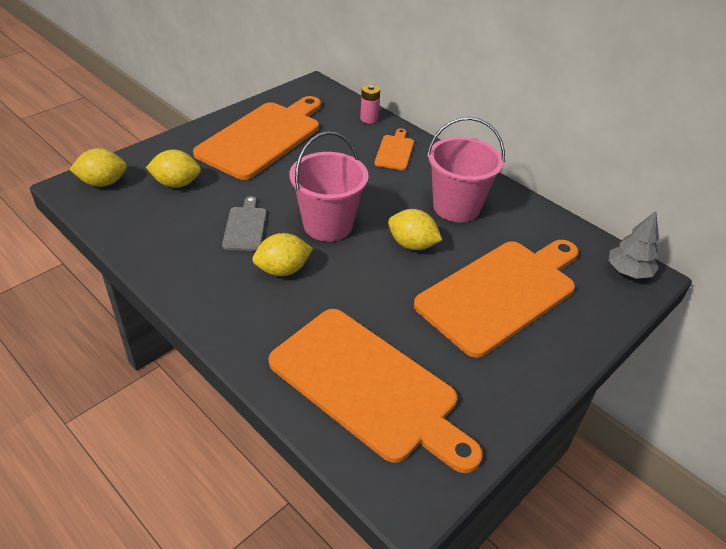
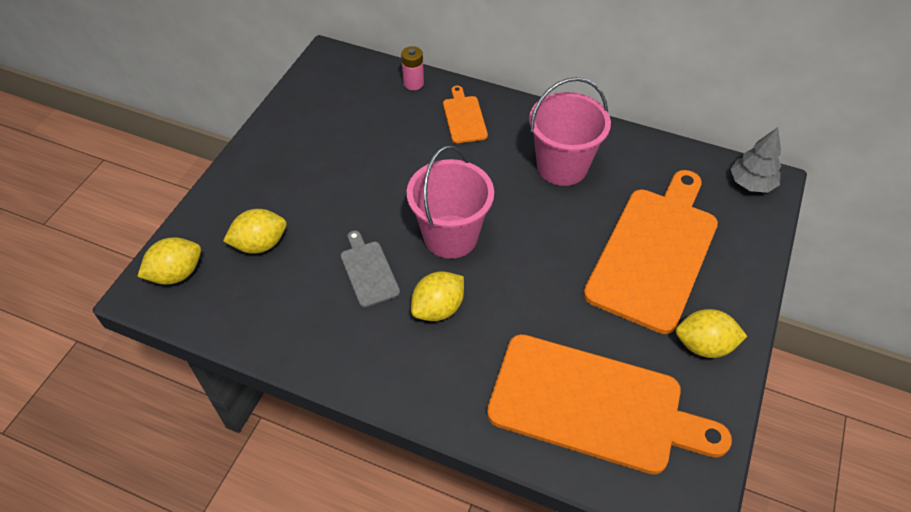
camera: 20 degrees left, 10 degrees up
(263, 137) = (315, 148): orange cutting board -> none
(412, 245) = (545, 228): yellow lemon -> yellow lemon (704, 345)

